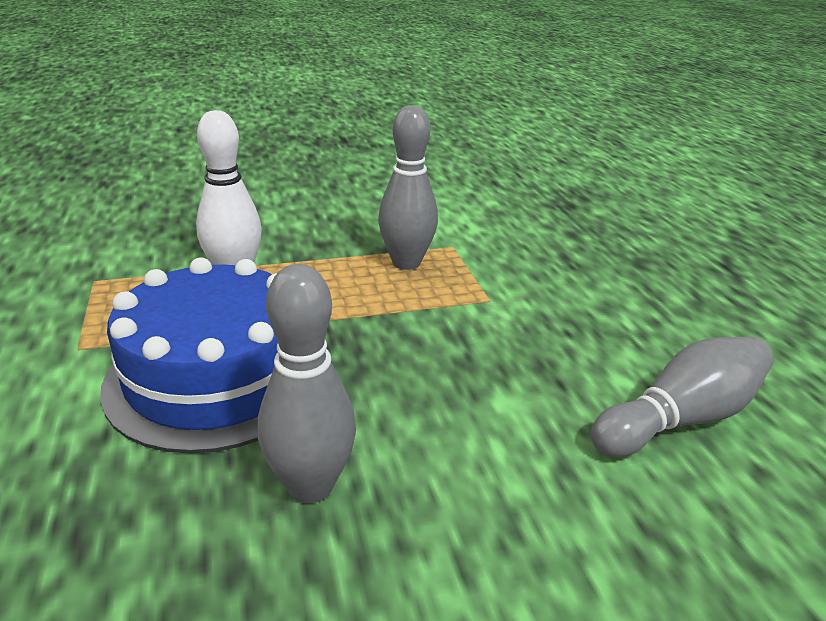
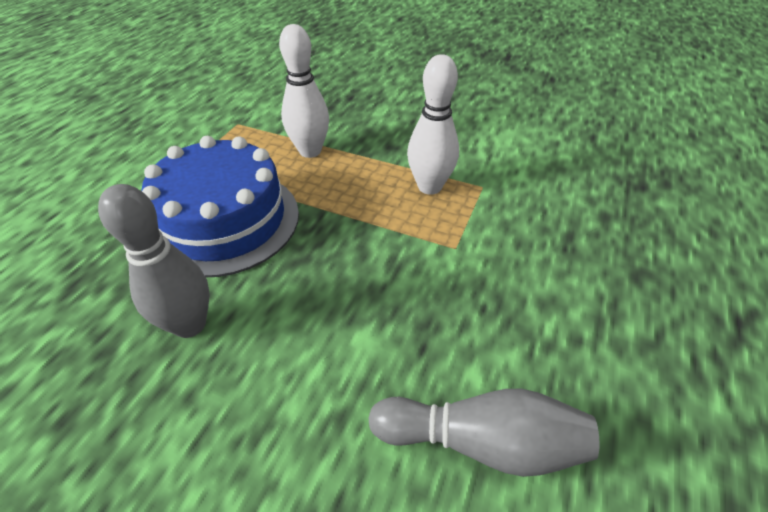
camera: 40 degrees right, 15 degrees up
(406, 263) = (429, 187): grey bowling pin -> white bowling pin

